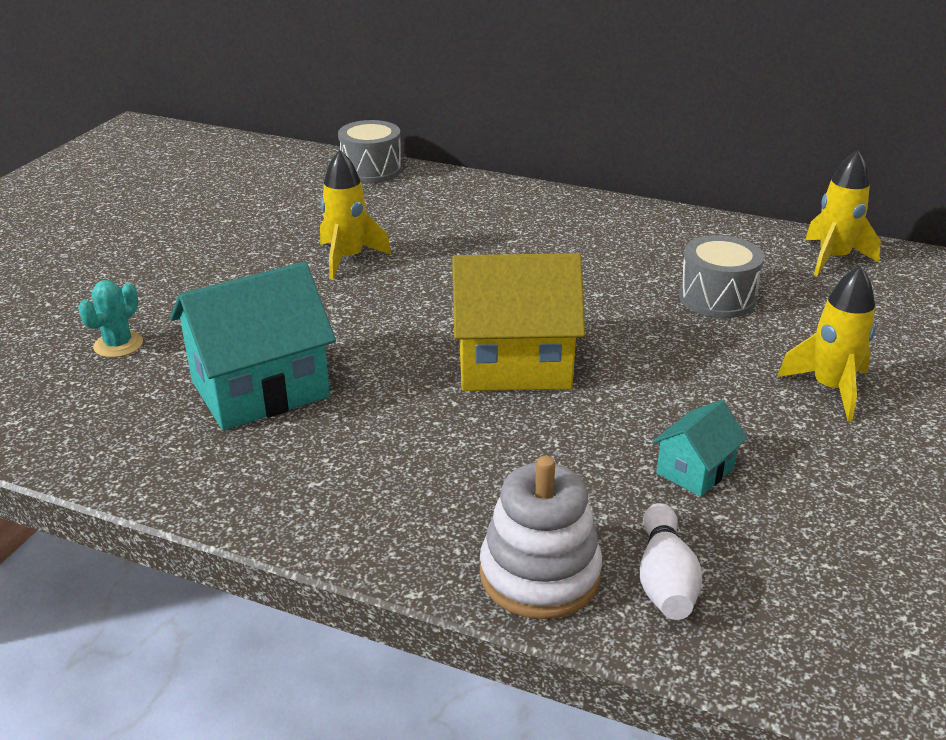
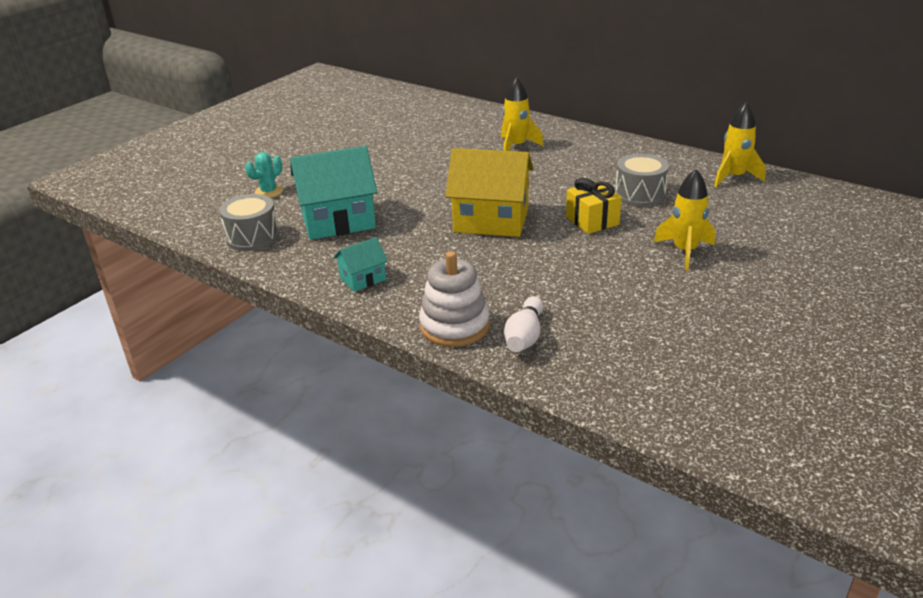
camera: 15 degrees right, 0 degrees up
(348, 258) = (417, 155): yellow rocket -> yellow rocket (516, 147)
(371, 170) = (453, 105): grey drum -> grey drum (252, 237)
(669, 349) = (592, 221): none -> yellow gift
(695, 470) = (572, 286): turquoise house -> turquoise house (363, 279)

